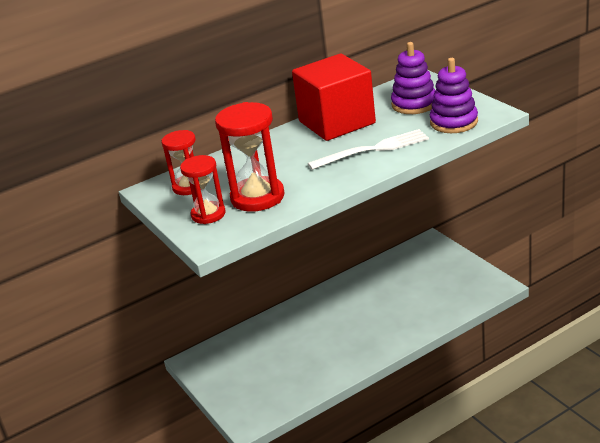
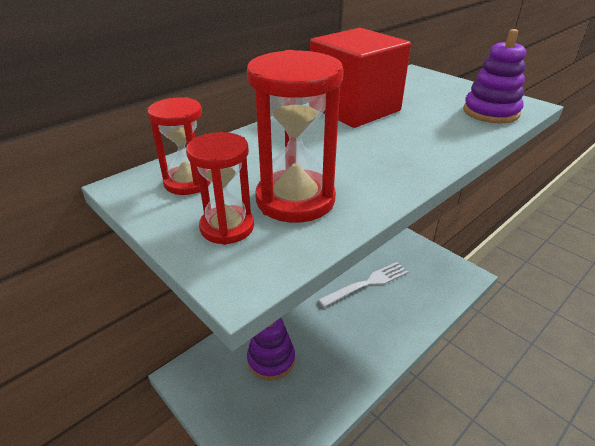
camera: 15 degrees left, 5 degrees up
(373, 149) = (419, 139): white fork -> white fork (367, 283)
(414, 104) = (430, 94): purple stacking toy -> purple stacking toy (271, 360)

